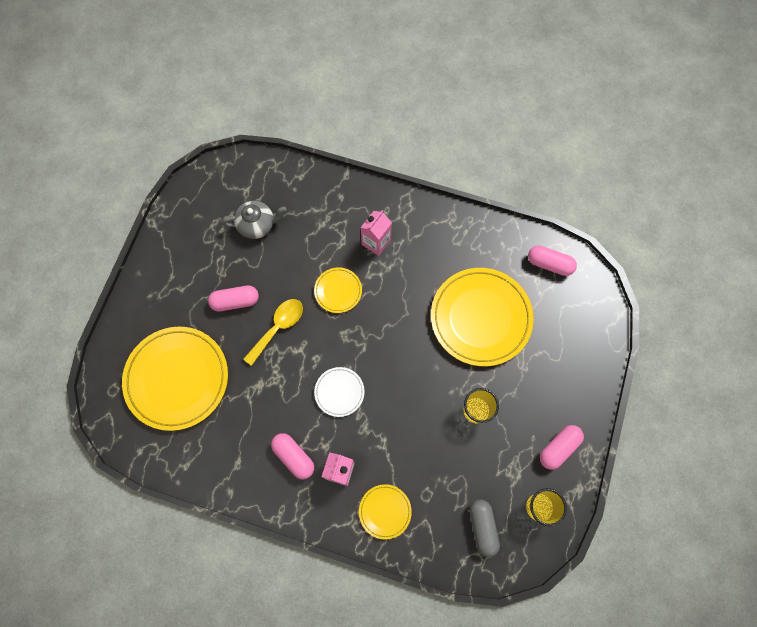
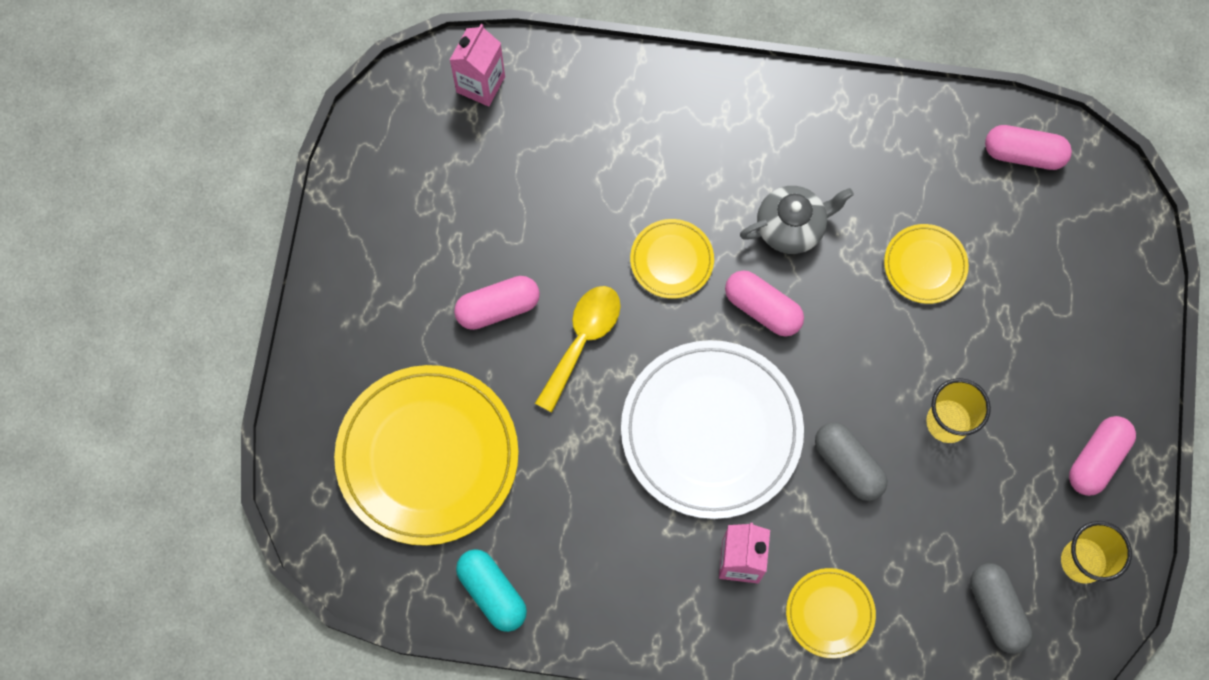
camera: 10 degrees left, 0 degrees up
(195, 464) = (492, 593): none -> turquoise capsule
(257, 225) = (505, 169): grey teapot -> grey teapot (791, 227)
(294, 457) = (658, 551): pink capsule -> pink capsule (762, 309)
(339, 392) = (711, 431): white plate -> white plate, size x2.10
(376, 242) = (719, 165): pink carton -> pink carton (480, 84)
(413, 426) = (848, 465): none -> grey capsule
(480, 318) = (925, 265): yellow plate -> yellow plate, size x0.48

